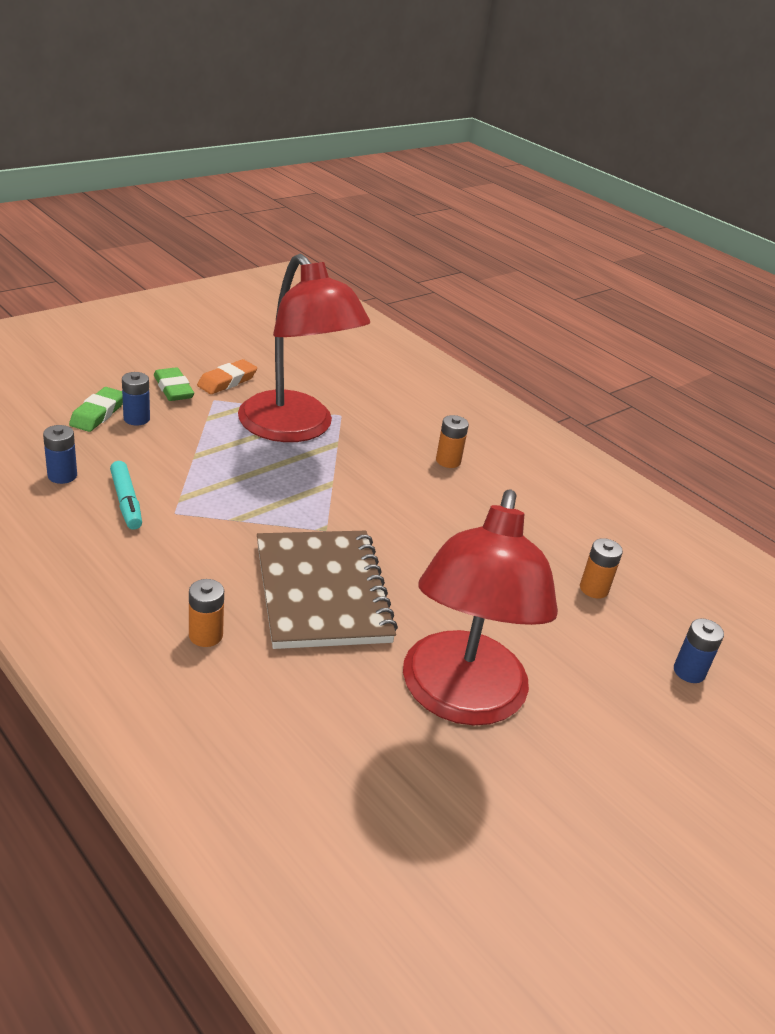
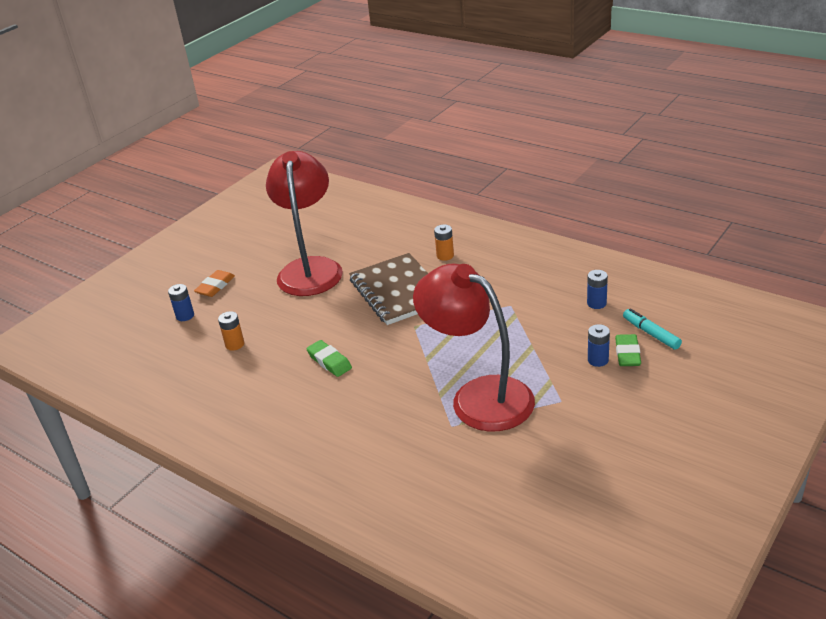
camera: 175 degrees right, 0 degrees up
(126, 501) = (543, 301): turquoise marker -> turquoise marker (651, 334)
(173, 389) = (600, 398): green eraser -> green eraser (329, 361)
(227, 381) = (567, 425): orange eraser -> orange eraser (215, 286)
(448, 461) = (347, 410): orange battery -> none

